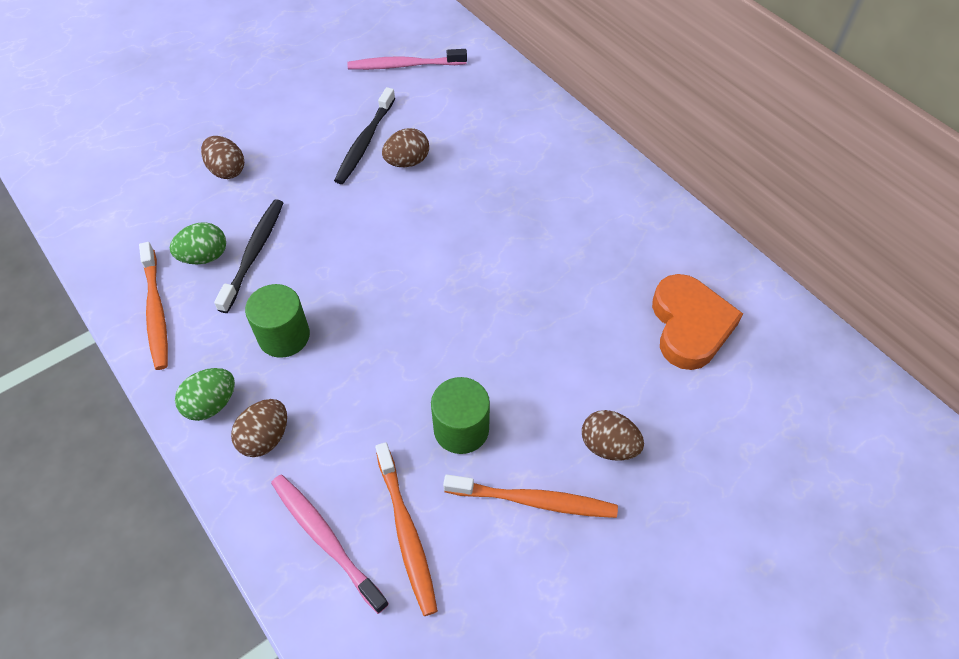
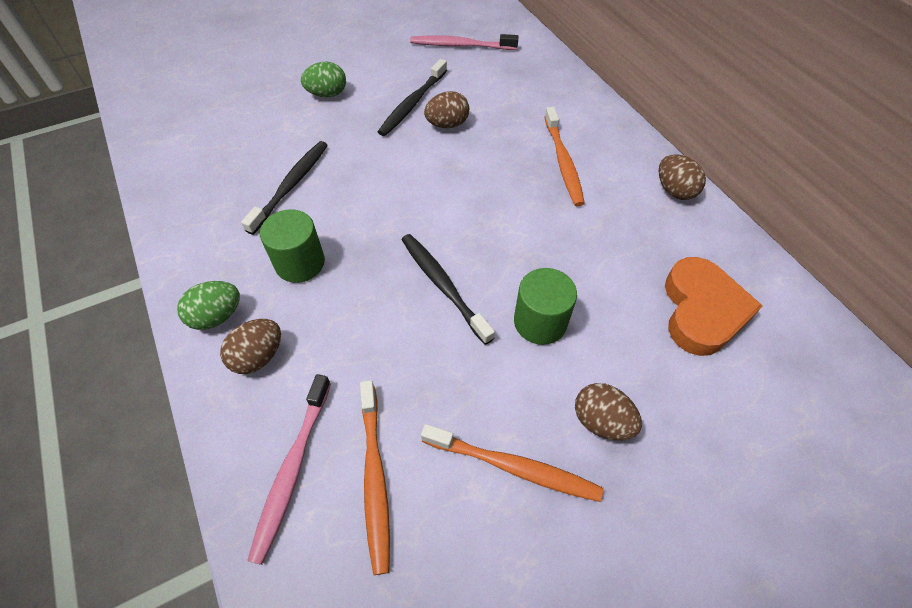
camera: 10 degrees right, 0 degrees up
(156, 311) = (190, 224): orange toothbrush -> orange toothbrush (563, 162)
(204, 256) = (247, 182): green egg -> green egg (327, 94)
(227, 170) = (285, 113): brown egg -> brown egg (674, 190)
(325, 539) = (292, 470): pink toothbrush -> pink toothbrush turned 135 degrees counterclockwise
(436, 338) = (443, 285): none -> black toothbrush
(461, 429) = (451, 379): green cylinder -> green cylinder (540, 322)

